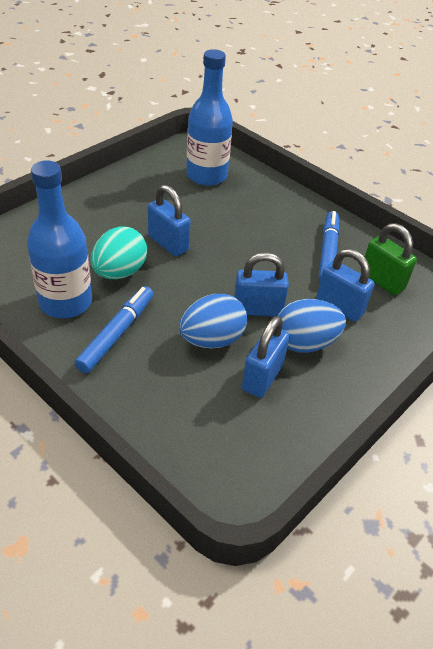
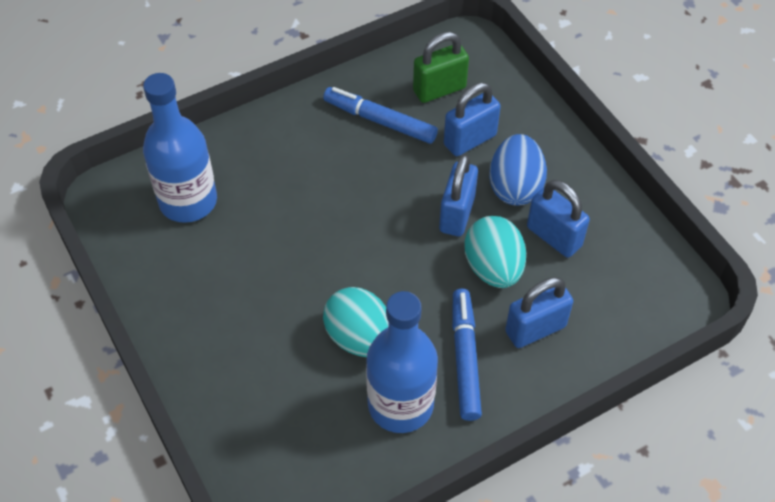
camera: 70 degrees left, 10 degrees up
(116, 333) = (465, 358): blue marker -> blue marker turned 45 degrees clockwise
(168, 243) = (319, 275): blue padlock -> blue padlock (535, 329)
(212, 339) = (493, 268): blue egg -> turquoise egg

